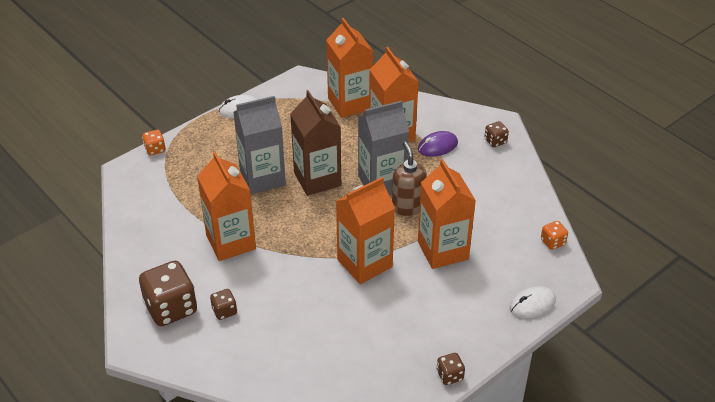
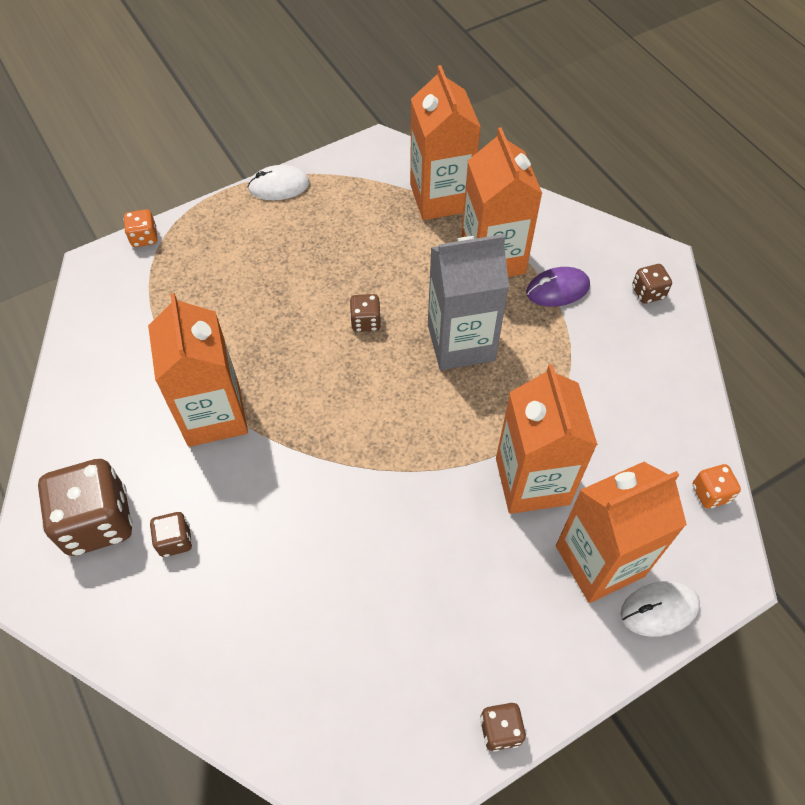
camera: 10 degrees right, 15 degrees up
(262, 178) = (286, 308): grey carton -> none
(317, 179) = (366, 322): brown carton -> brown dice
(364, 263) = (406, 486): orange carton -> orange carton (599, 561)
(408, 206) = (492, 391): brown soap dispenser -> none

